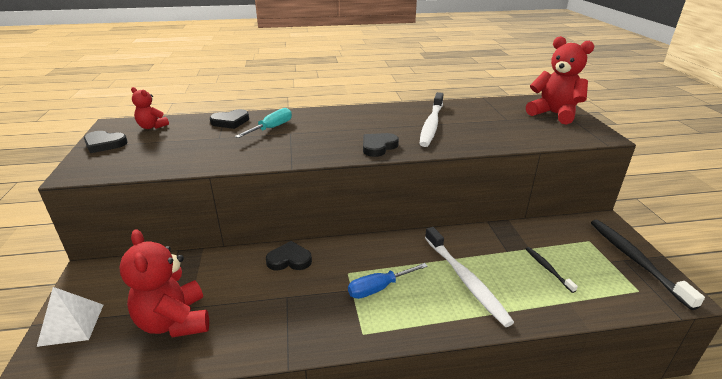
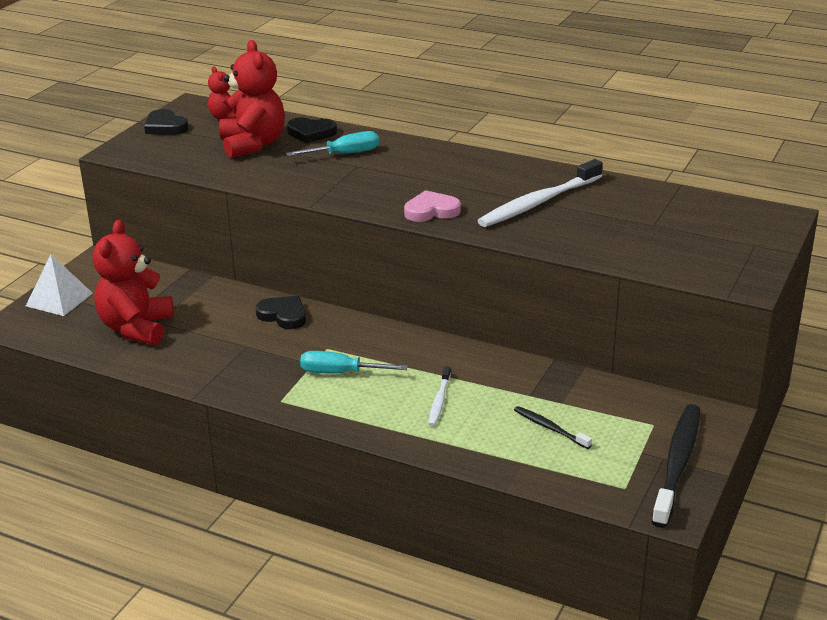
camera: 35 degrees right, 0 degrees up
(378, 147) = (431, 211): black heart -> pink heart
(379, 288) = (341, 373): blue screwdriver -> turquoise screwdriver
(465, 280) = (439, 401): white toothbrush -> white toothbrush, size x0.51
(547, 268) = (550, 428): black toothbrush -> black toothbrush turned 60 degrees counterclockwise
(554, 114) = (738, 237): red teddy bear -> red teddy bear (253, 144)

